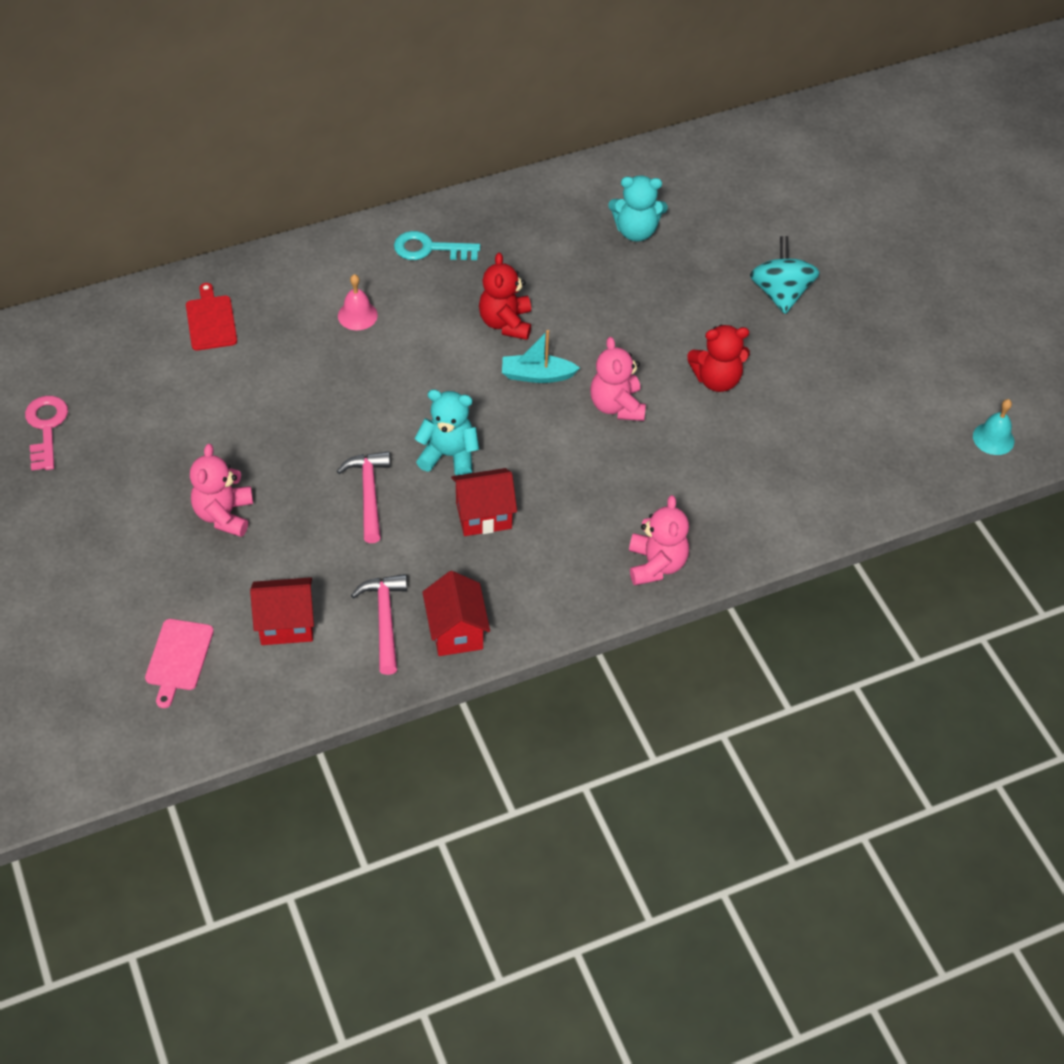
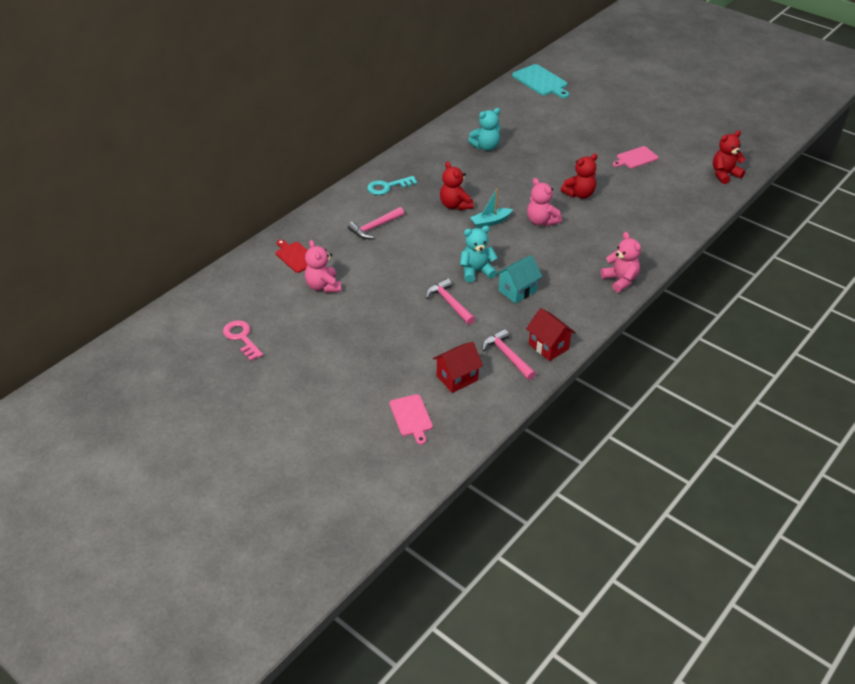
camera: 25 degrees left, 10 degrees down
(224, 515) = (379, 341): pink teddy bear -> pink teddy bear (323, 286)
(357, 315) = (374, 227): pink bell -> pink hammer
(483, 515) = (517, 291): red house -> turquoise house
(780, 293) = (577, 150): turquoise spinning top -> none
(825, 134) = (541, 81): none -> turquoise cutting board
(866, 346) = (635, 158): none -> pink cutting board
(993, 438) = (724, 175): turquoise bell -> red teddy bear

